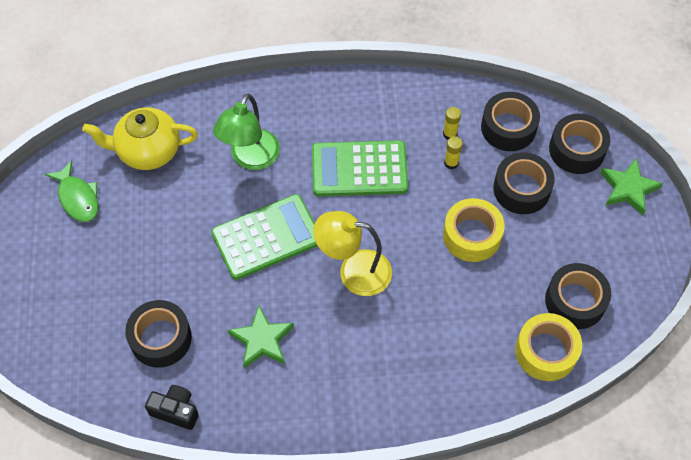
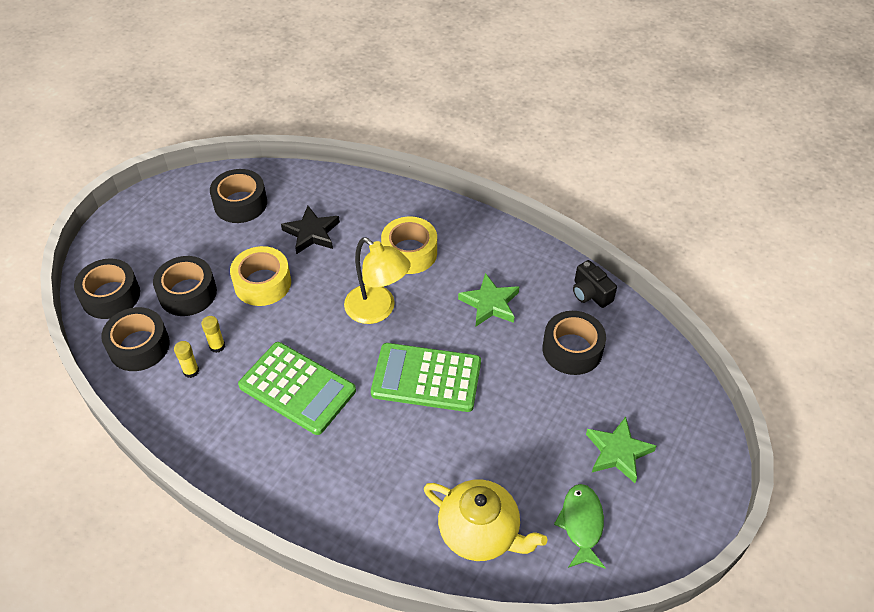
camera: 145 degrees left, 10 degrees down
(250, 158) = (385, 460): green lamp -> none
(480, 312) = (312, 233): none -> black star
(546, 351) = (294, 188): yellow tape -> yellow tape (409, 252)
(628, 188) = (112, 247): green star -> green star (618, 452)

